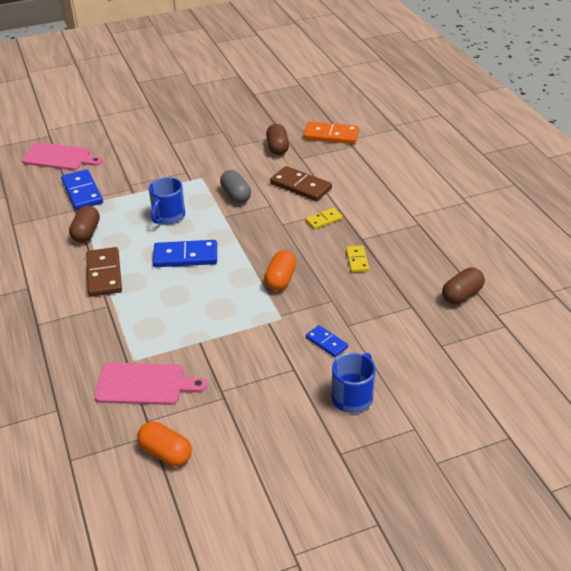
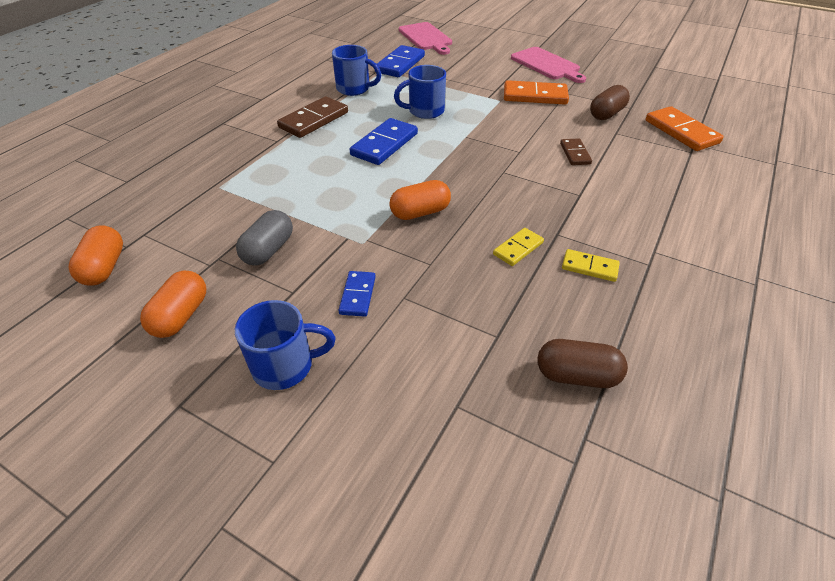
camera: 50 degrees right, 5 degrees up
(86, 233) = (354, 89): brown capsule -> blue mug
(144, 384) = (191, 208): pink cutting board -> pink cutting board (547, 65)
(185, 256) = (384, 144): blue domino -> blue domino turned 75 degrees clockwise
(217, 160) = (535, 96): none -> orange domino
(236, 195) = (503, 127): grey capsule -> grey capsule (268, 250)
(262, 428) = (181, 316): none -> orange capsule
(300, 186) = (575, 154): brown domino -> brown domino, size x0.57
(324, 220) = (548, 193): yellow domino -> yellow domino (589, 267)

